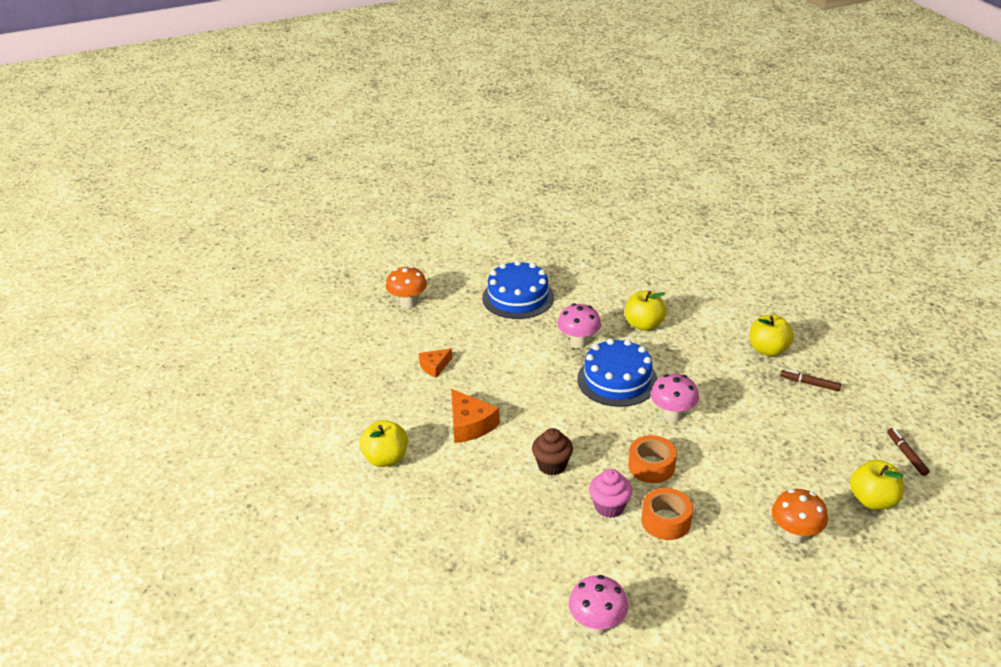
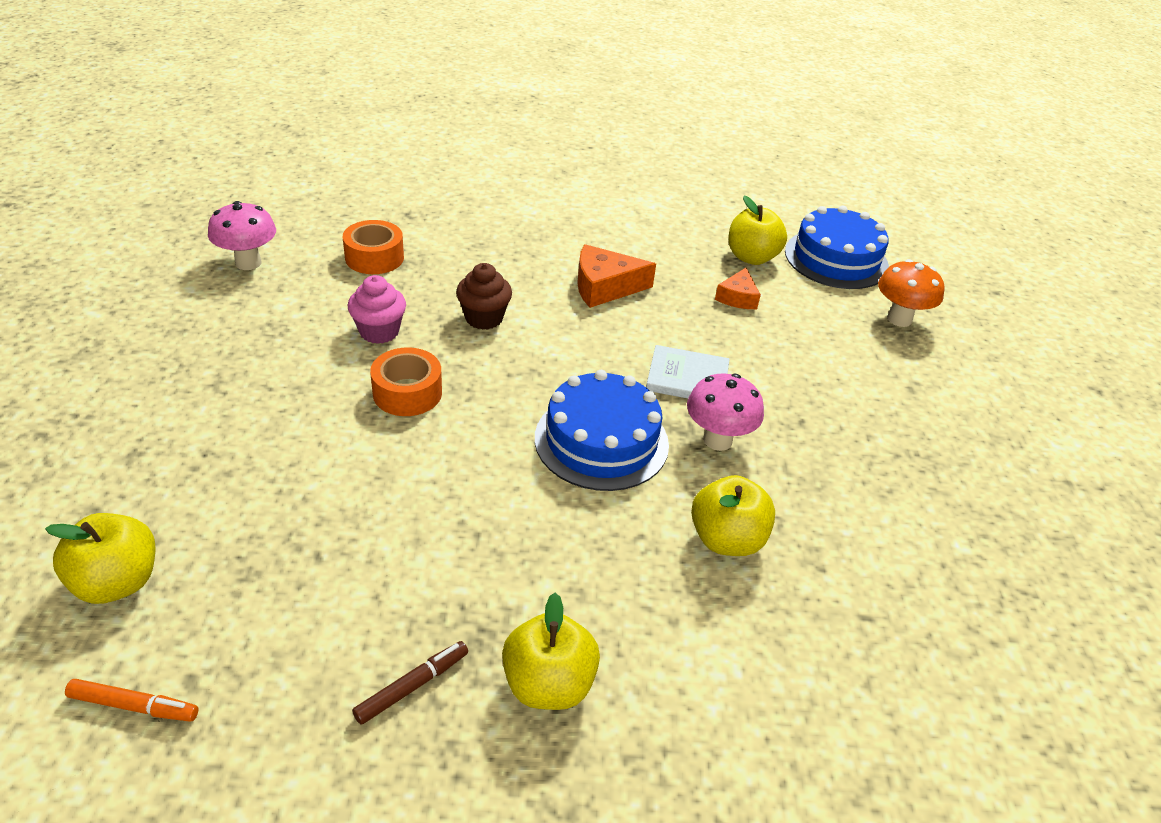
camera: 110 degrees right, 5 degrees up
(386, 458) = (592, 222): yellow apple -> yellow apple (751, 257)
(435, 366) = (737, 297): orange cheese -> orange cheese turned 150 degrees counterclockwise
(518, 297) = (876, 425): blue cake -> blue cake (836, 259)
(536, 365) = (687, 378): none -> white book
(666, 521) = (313, 362): orange tape -> orange tape (374, 257)
(672, 415) = (481, 459): pink mushroom -> none
(795, 535) = (168, 457): orange mushroom -> none
(906, 455) = (134, 706): brown marker -> orange marker

